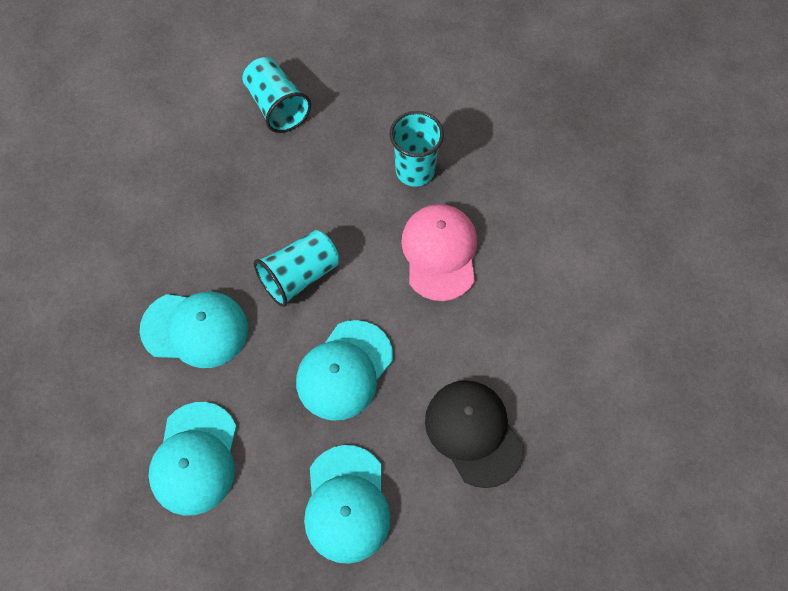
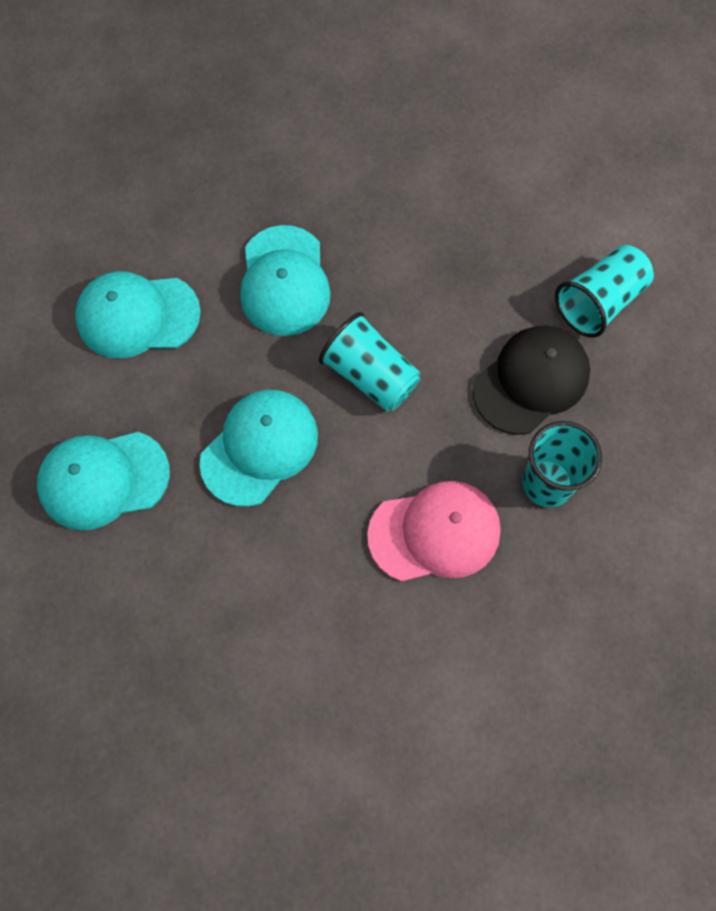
camera: 80 degrees right, 5 degrees up
(344, 370) = (259, 448): turquoise cap -> turquoise cap turned 105 degrees clockwise
(473, 433) = (202, 608): black cap -> black cap (531, 381)

